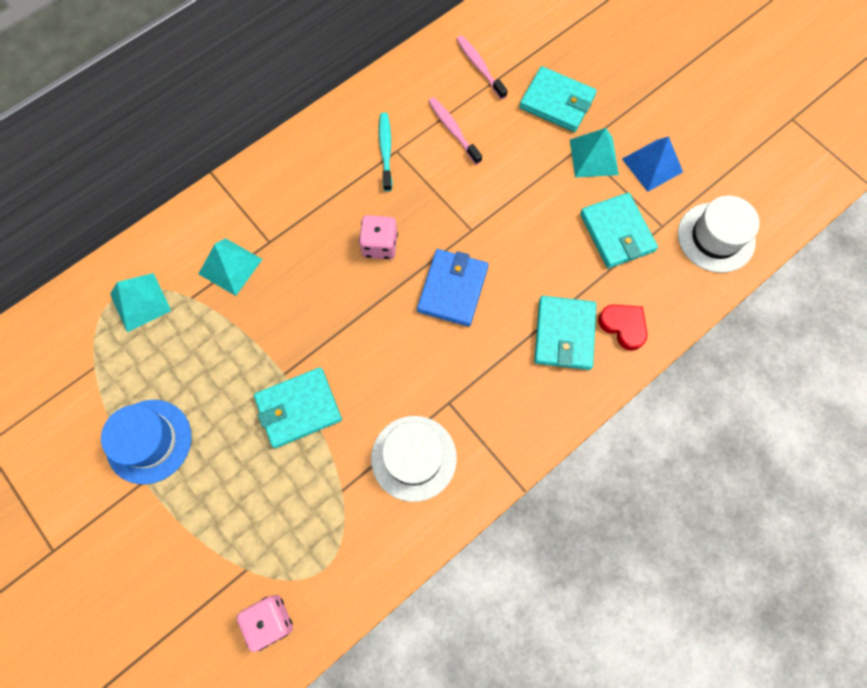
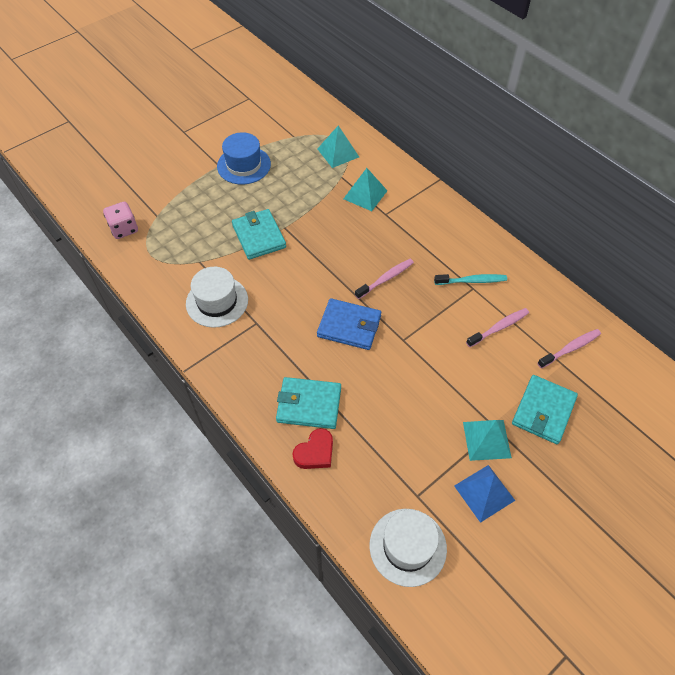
camera: 90 degrees right, 15 degrees down
(380, 245) = (386, 279): pink dice -> pink toothbrush
(617, 232) = (407, 454): turquoise wallet -> none

